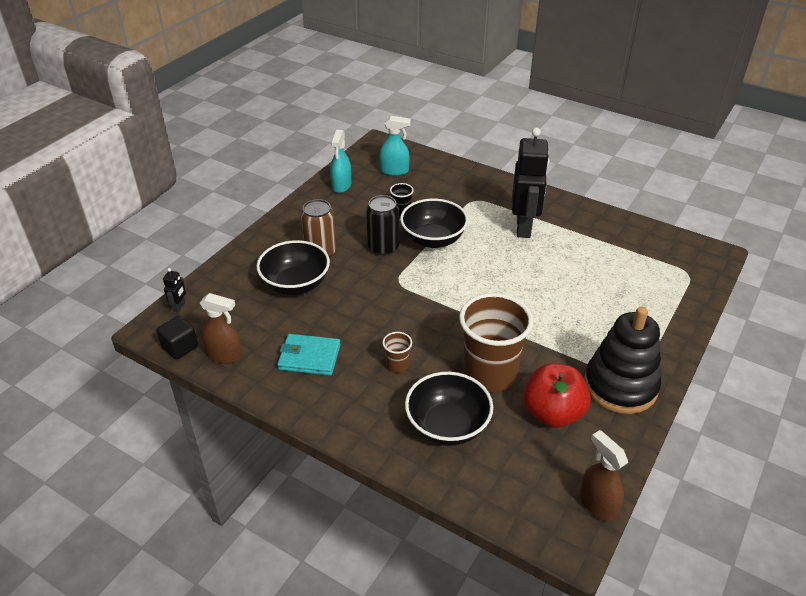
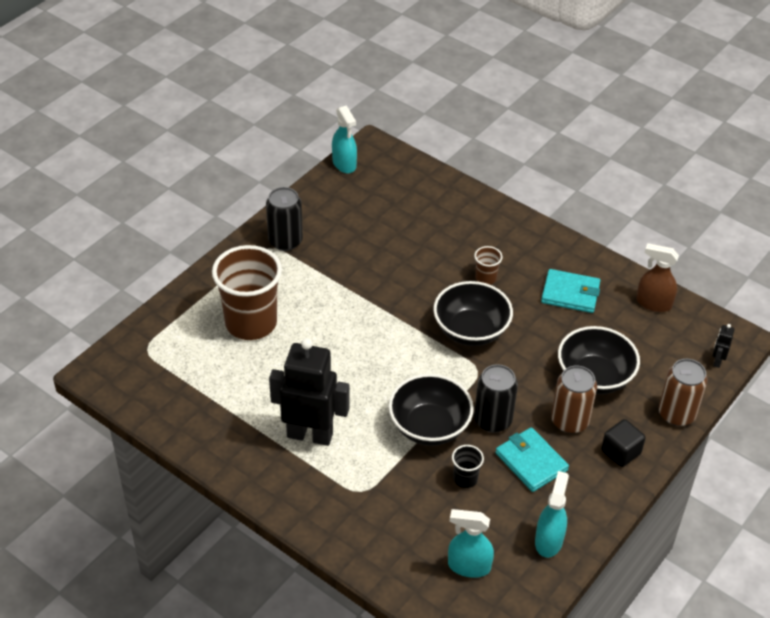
camera: 175 degrees left, 5 degrees up
(180, 347) = (700, 315): black cube -> black cube (620, 452)
(230, 264) = (676, 414): none -> brown can
(352, 225) = (531, 462): none -> turquoise wallet
(447, 426) = (447, 224): black bowl -> black bowl (471, 331)
(489, 374) = (400, 262): brown cup -> brown cup (251, 323)
(524, 227) = (310, 435): black robot -> black robot turned 90 degrees clockwise
(552, 413) = (354, 225): red apple -> none
(597, 504) = (344, 164): brown spray bottle -> turquoise spray bottle
(620, 386) = (285, 241): black stacking toy -> black can

